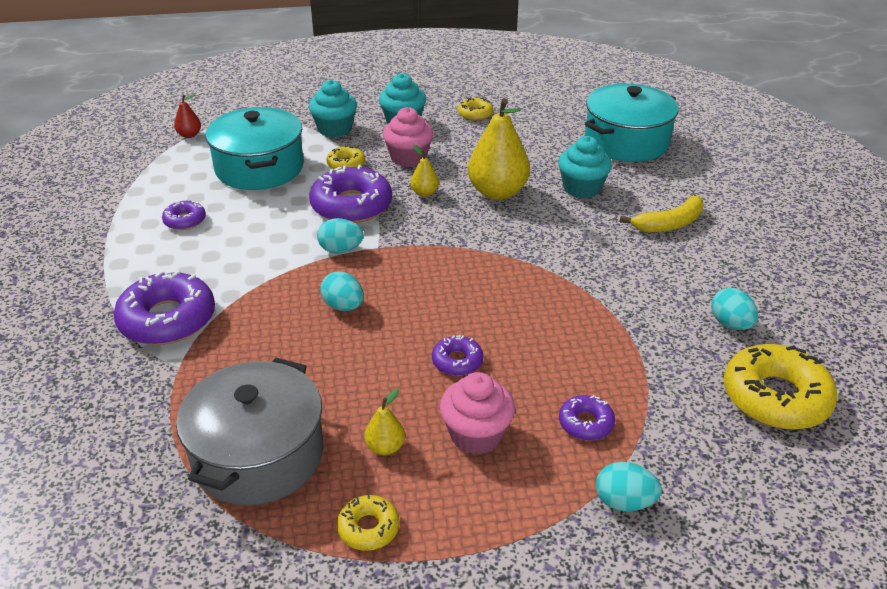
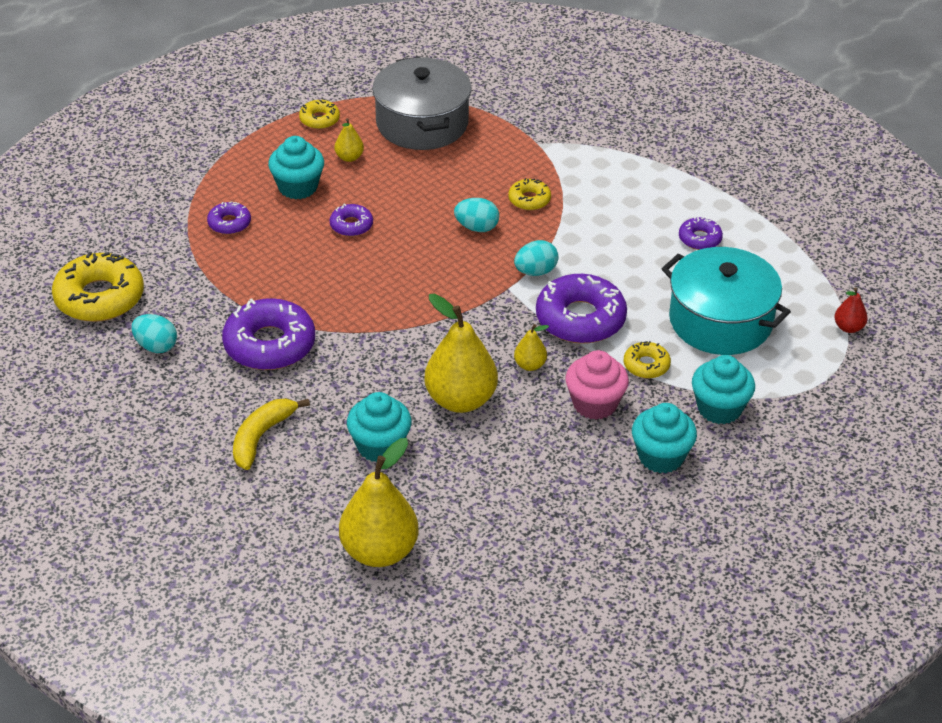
camera: 145 degrees right, 5 degrees up
(167, 319) = (590, 165): purple donut -> purple donut (269, 345)
(475, 114) = (596, 514): yellow donut -> yellow donut (529, 199)
(476, 435) = (298, 187): pink cupcake -> turquoise cupcake
(624, 502) = (177, 190): turquoise egg -> none
(626, 141) = (379, 551): turquoise pot -> yellow pear

